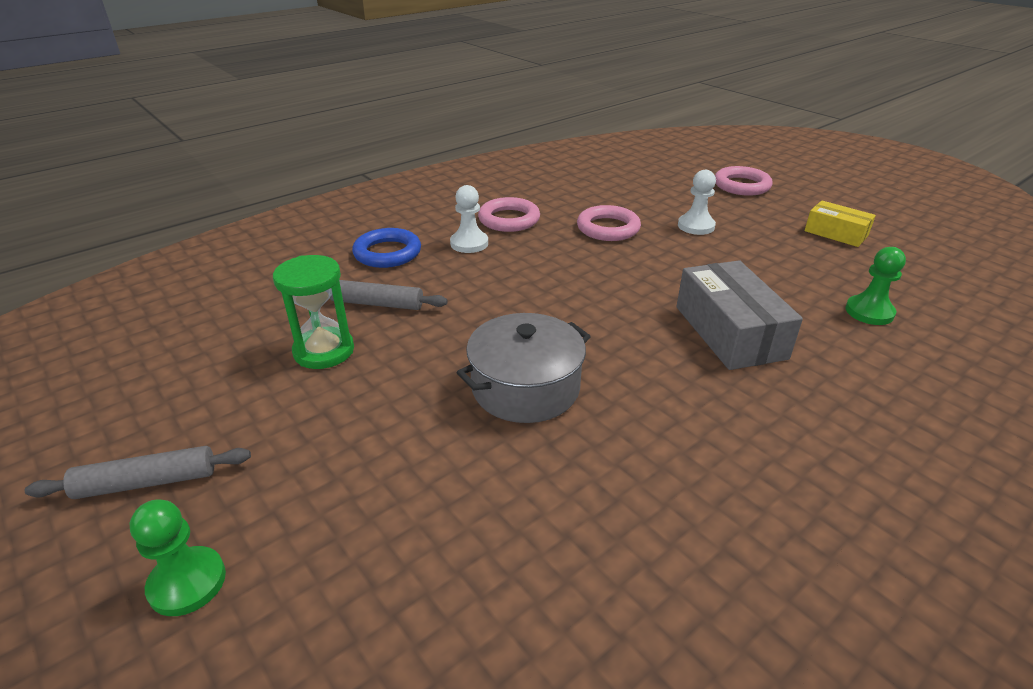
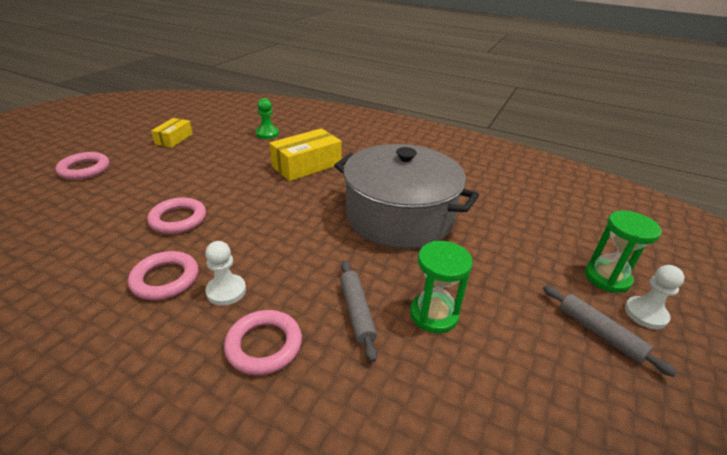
camera: 115 degrees left, 0 degrees up
(187, 583) = (607, 278): green pawn -> green hourglass
(387, 253) = (264, 345): blue ring -> pink ring
(525, 387) = (399, 216): grey pot -> grey pot, size x1.73
(696, 226) = (169, 183): white pawn -> white pawn (645, 314)
(729, 332) = (307, 165): grey box -> yellow box

